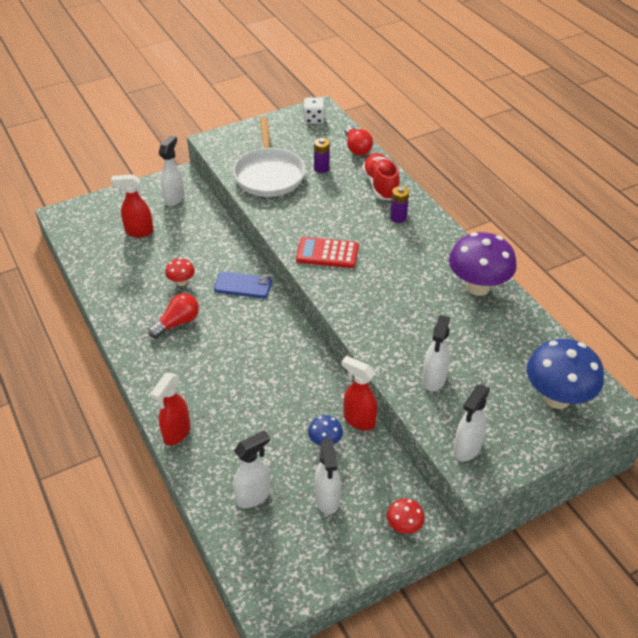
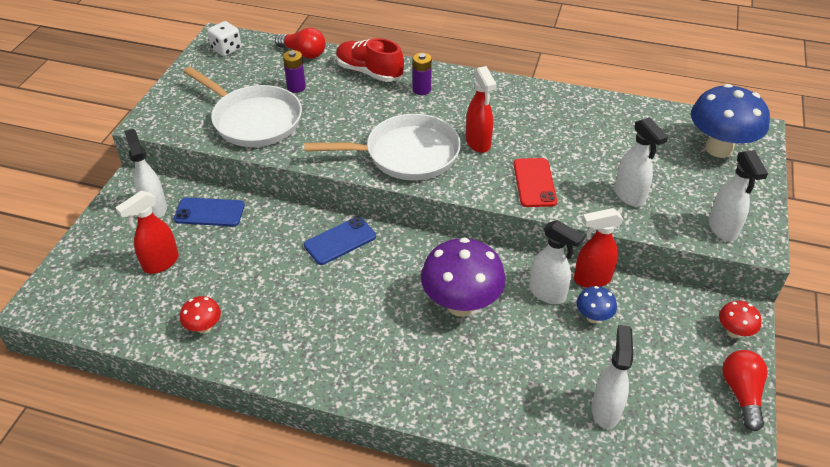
camera: 45 degrees left, 0 degrees up
(176, 433) = (468, 416): red spray bottle -> red spray bottle (478, 143)
(177, 323) = (325, 318): red light bulb -> red light bulb (741, 393)
(181, 282) = (276, 279): red mushroom -> red mushroom (204, 327)
(197, 220) = (209, 212): none -> blue phone
(327, 253) = (406, 154): red calculator -> white pan
(327, 499) = (659, 361): white spray bottle -> white spray bottle (547, 293)
(381, 326) = (534, 183): none -> red phone
(478, 287) = (557, 105): purple mushroom -> purple mushroom (461, 304)

